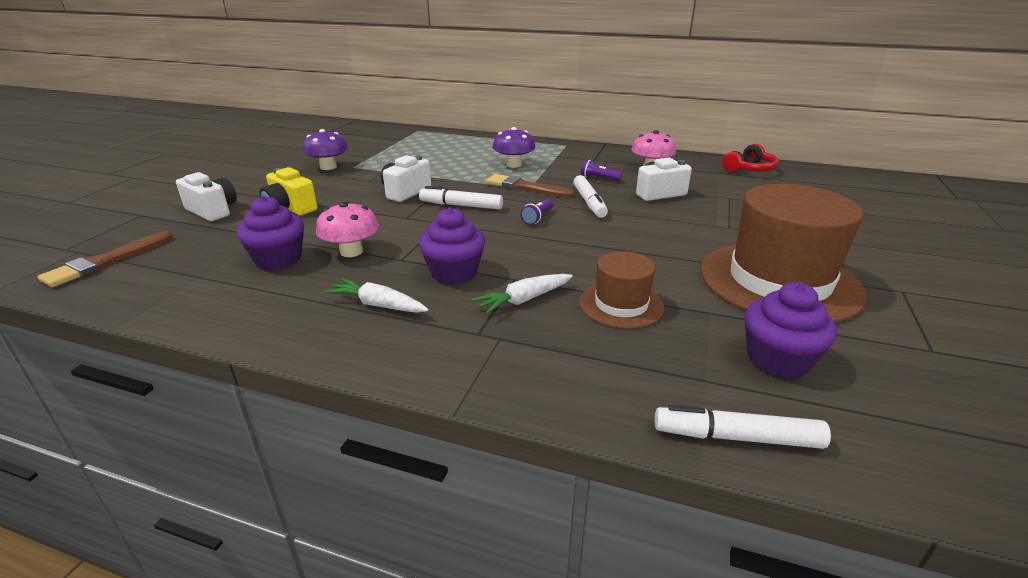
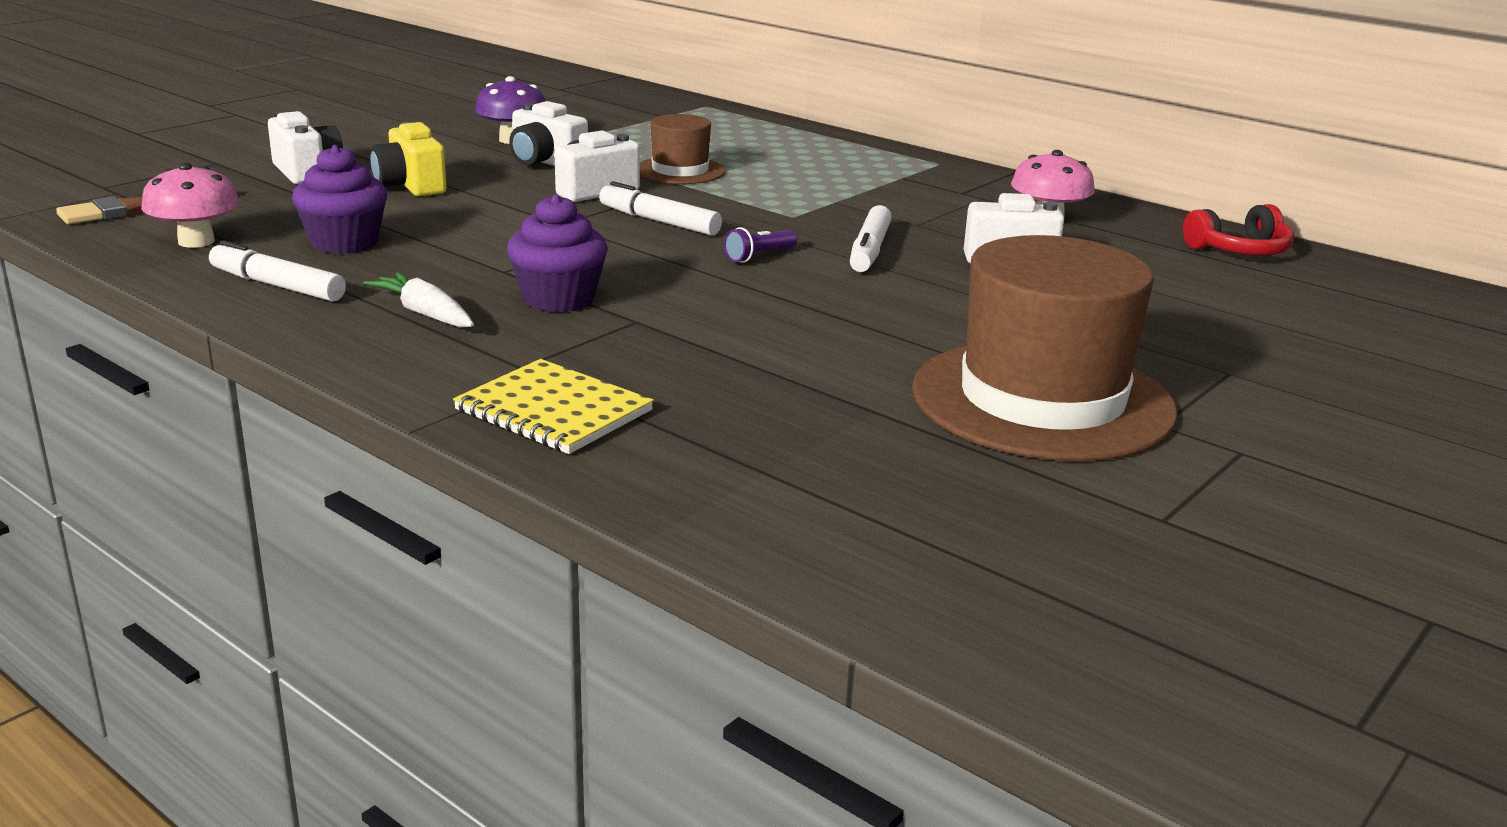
camera: 20 degrees right, 5 degrees down
(351, 251) = (446, 250): pink mushroom -> pink mushroom (196, 241)
(360, 178) = (545, 162): none -> white camera
(514, 165) = (809, 179): purple mushroom -> none
(524, 300) = (621, 345): white carrot -> none
(525, 187) = (789, 214): brown brush -> none
(533, 366) = (553, 411): none -> yellow notebook
(599, 178) = (932, 220): purple flashlight -> none
(621, 304) = (753, 377): brown hat -> brown hat (680, 171)
(737, 437) = (729, 526): white marker -> white marker (277, 286)
(777, 360) = (897, 476): purple cupcake -> none

